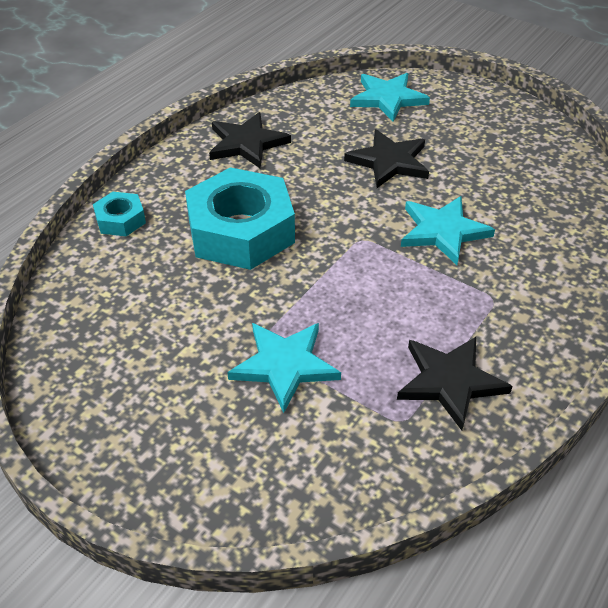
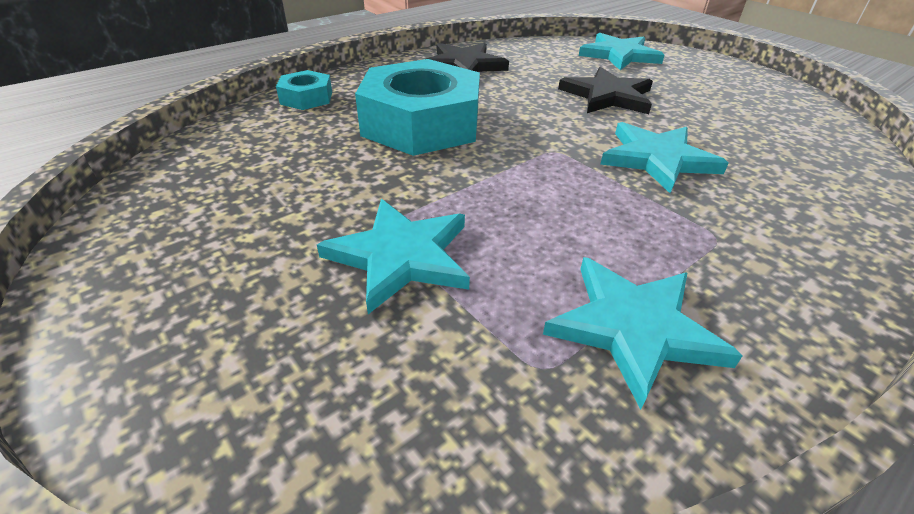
camera: 15 degrees right, 5 degrees down
(450, 382) = (634, 328): black star -> turquoise star

